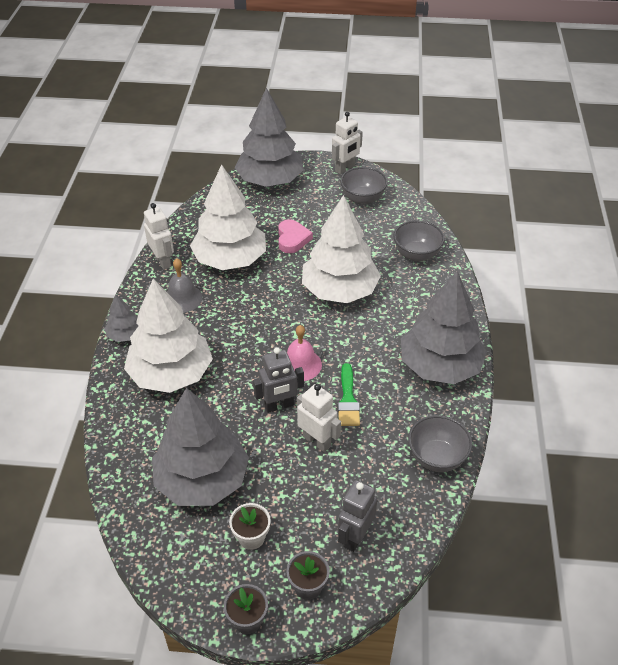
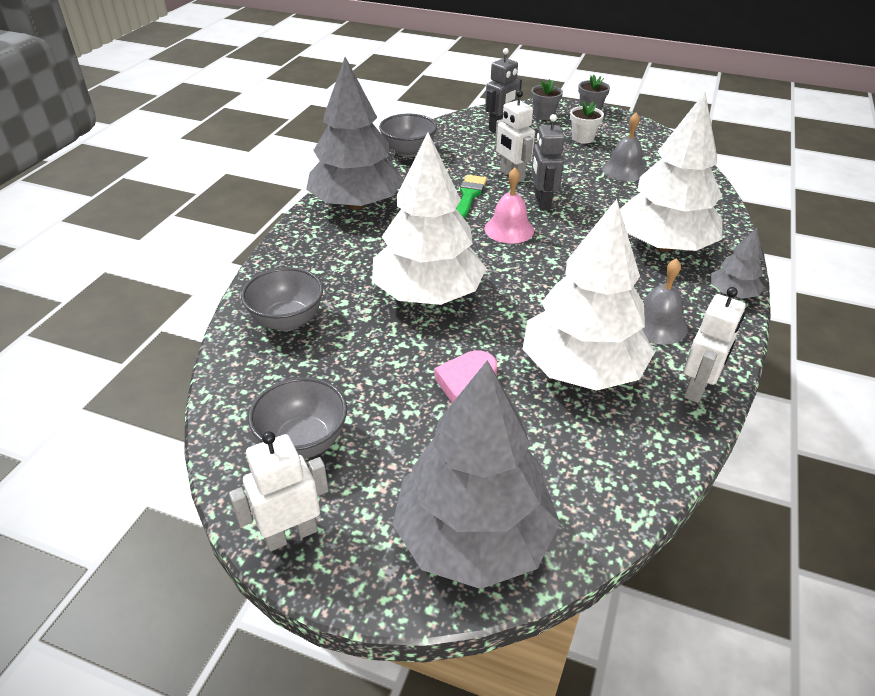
camera: 165 degrees left, 5 degrees down
(163, 261) = (697, 388): white robot -> white robot turned 135 degrees counterclockwise
(202, 479) = (624, 170): grey tree -> grey bell
(279, 406) = (542, 202): grey robot -> grey robot turned 90 degrees counterclockwise

